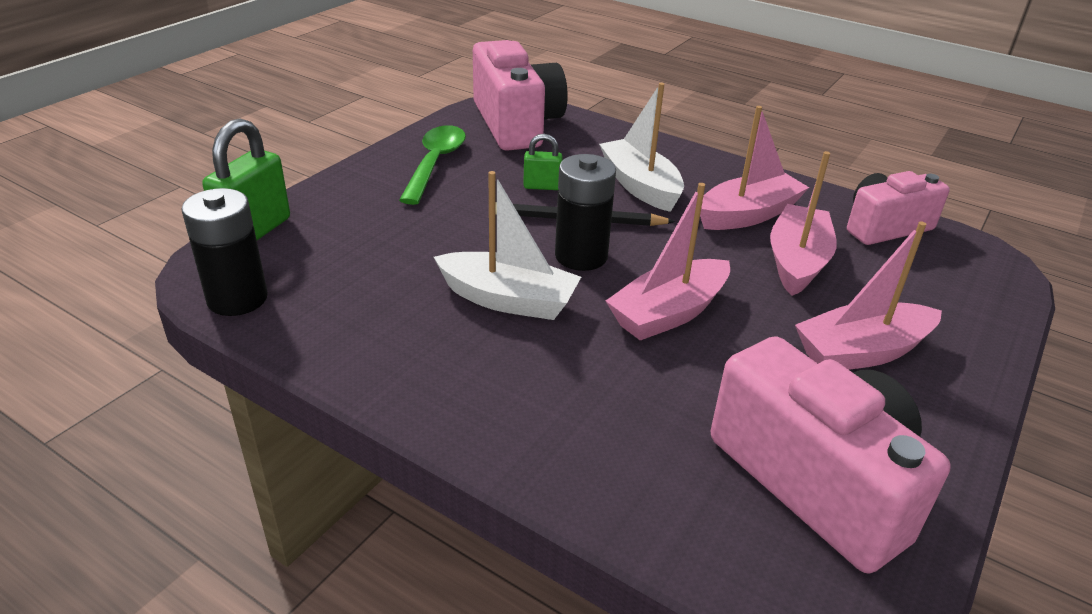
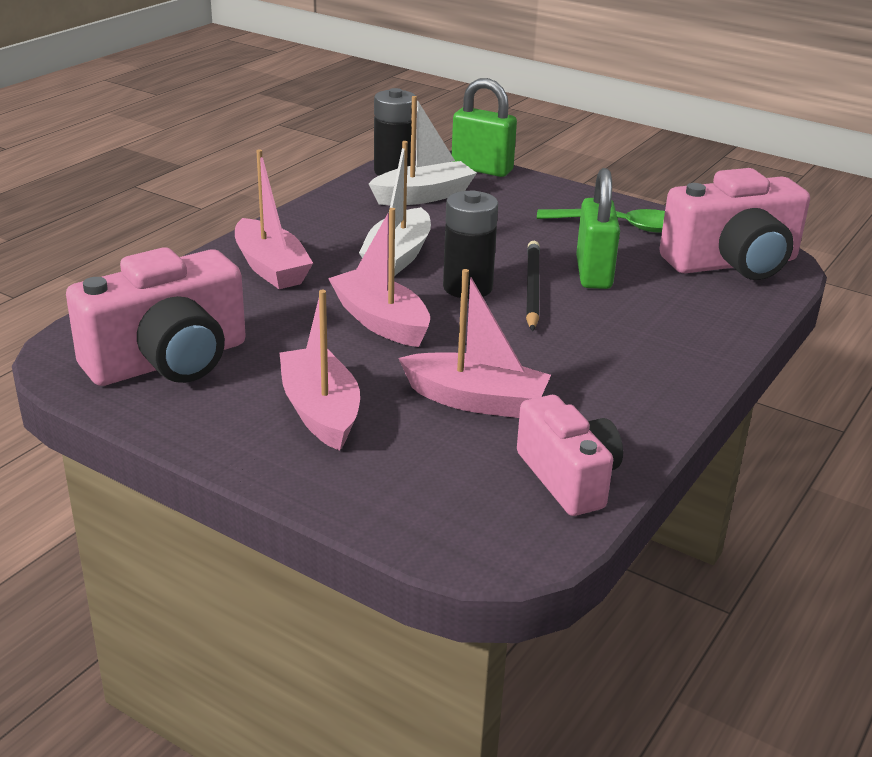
camera: 90 degrees right, 5 degrees down
(542, 186) = (593, 274): green padlock -> green padlock, size x1.86
(640, 186) = (614, 325): white boat -> white boat (423, 196)
(747, 215) = (570, 383): pink boat -> pink boat (271, 268)

